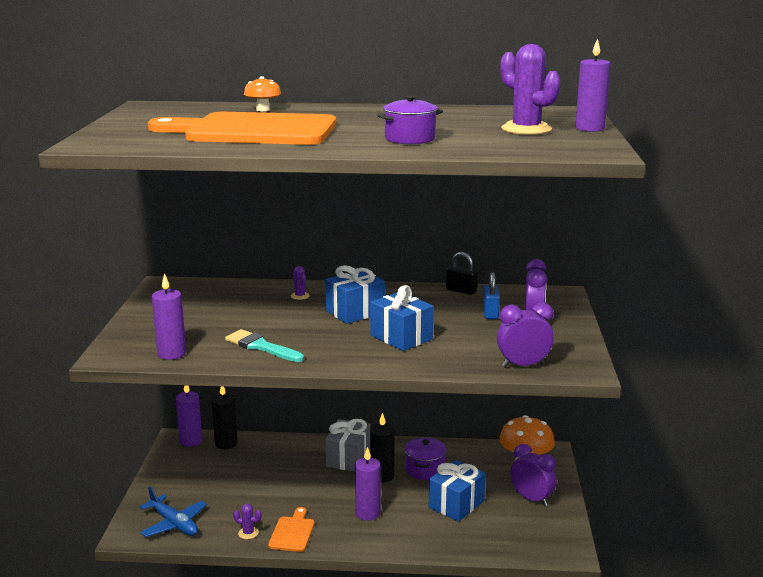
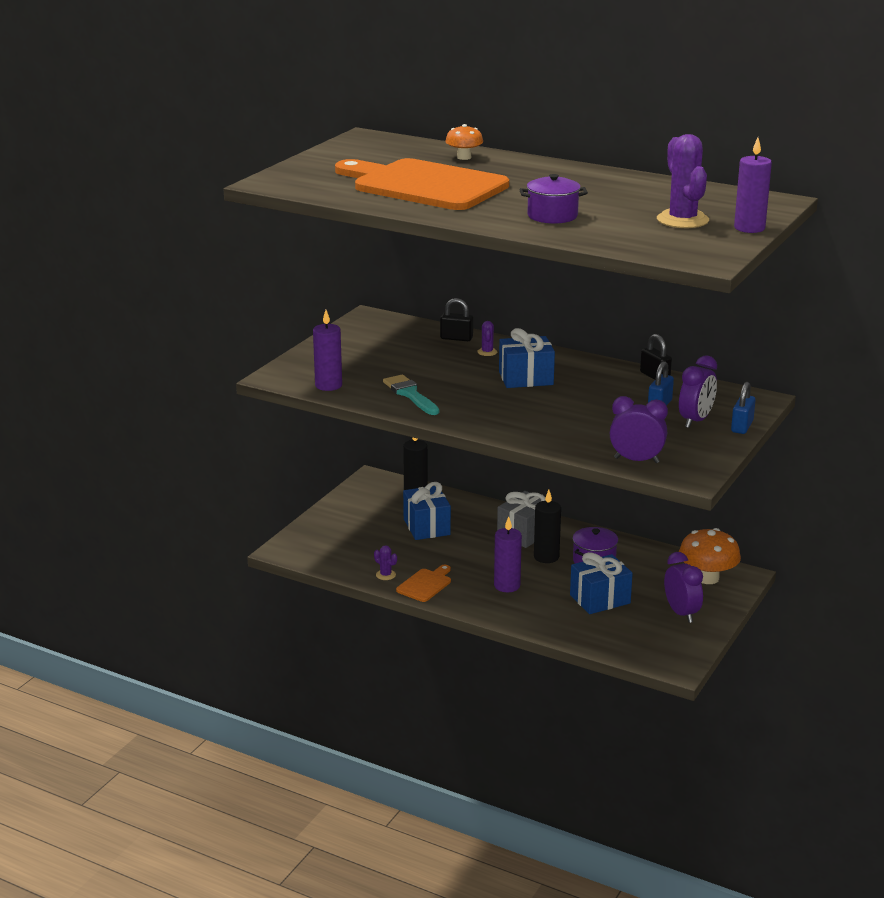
camera: 25 degrees right, 5 degrees up
(174, 524) = (325, 551): blue plane -> none
(191, 441) = (384, 483): purple candle -> none
(261, 289) = (456, 338): none -> black padlock
(401, 337) = (546, 411): blue gift -> blue gift (426, 527)
(574, 318) = (742, 426): none -> blue padlock

